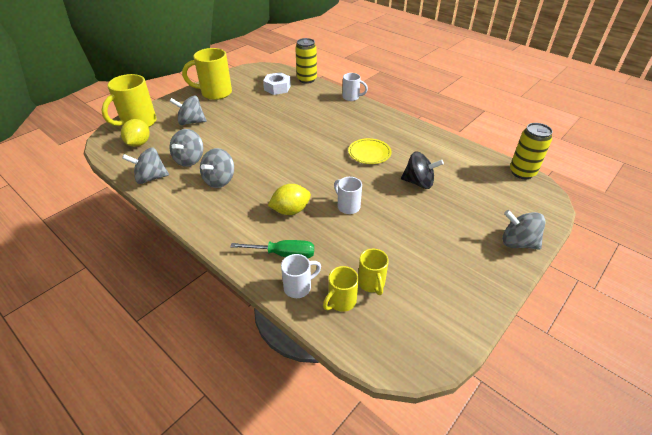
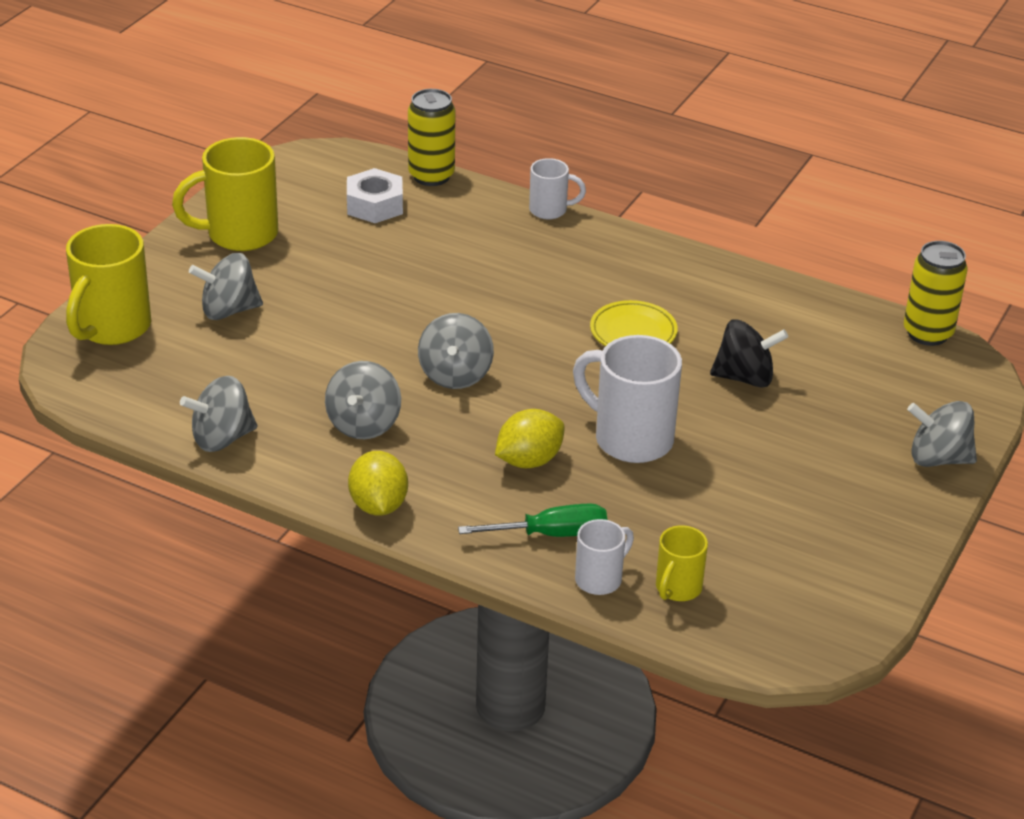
camera: 15 degrees left, 5 degrees down
(139, 143) = (146, 372): yellow lemon -> yellow lemon (378, 505)
(190, 160) = (278, 392): grey spinning top -> grey spinning top (455, 375)
(347, 206) = (630, 438): white mug -> white mug, size x1.81
(371, 283) = (717, 556): yellow mug -> none

